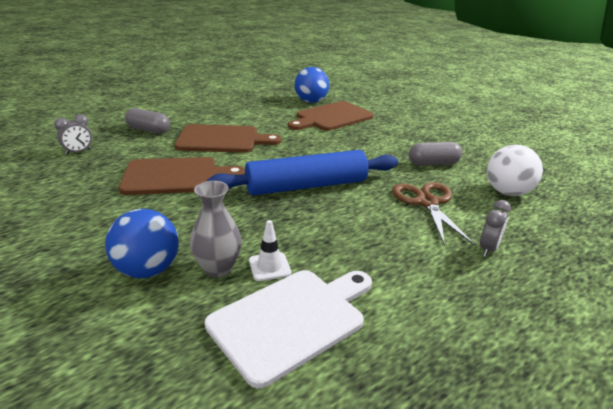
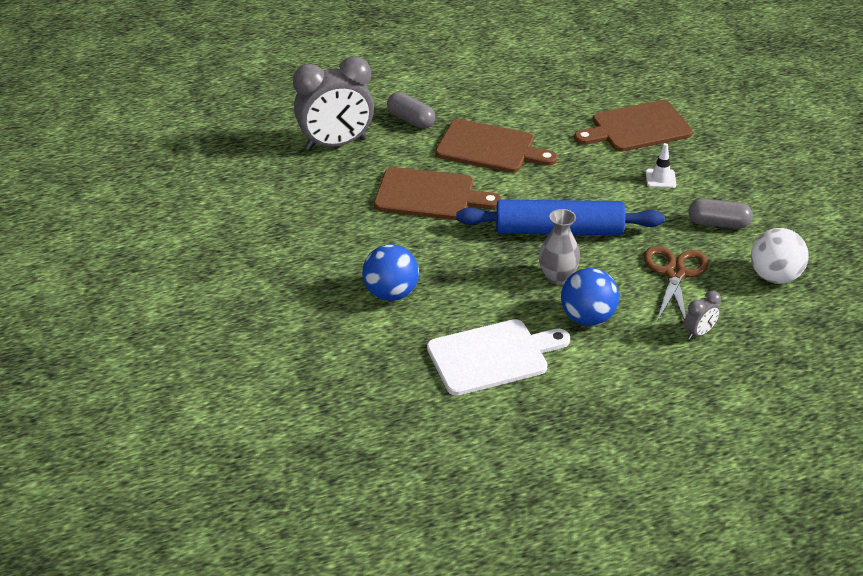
camera: 20 degrees right, 10 degrees up
(78, 152) = (336, 144): grey clock -> grey clock, size x2.34
(218, 268) = (447, 303): grey vase -> grey vase (557, 277)
(269, 267) = (490, 310): white traffic cone -> white traffic cone (660, 179)
(311, 101) = (623, 93): blue ball -> blue ball (587, 318)

